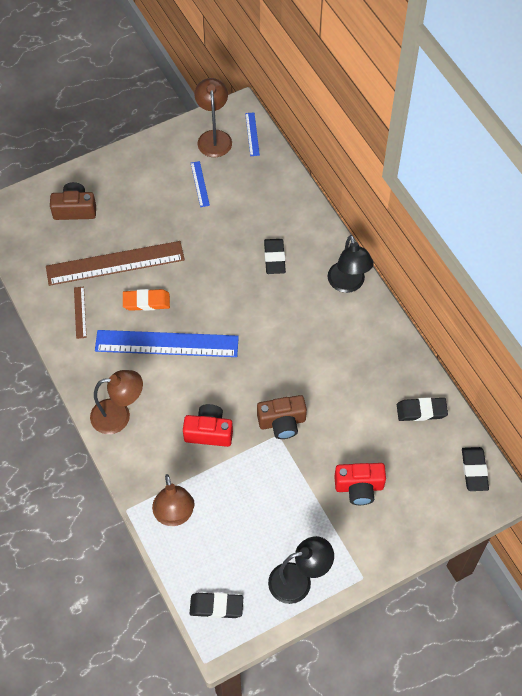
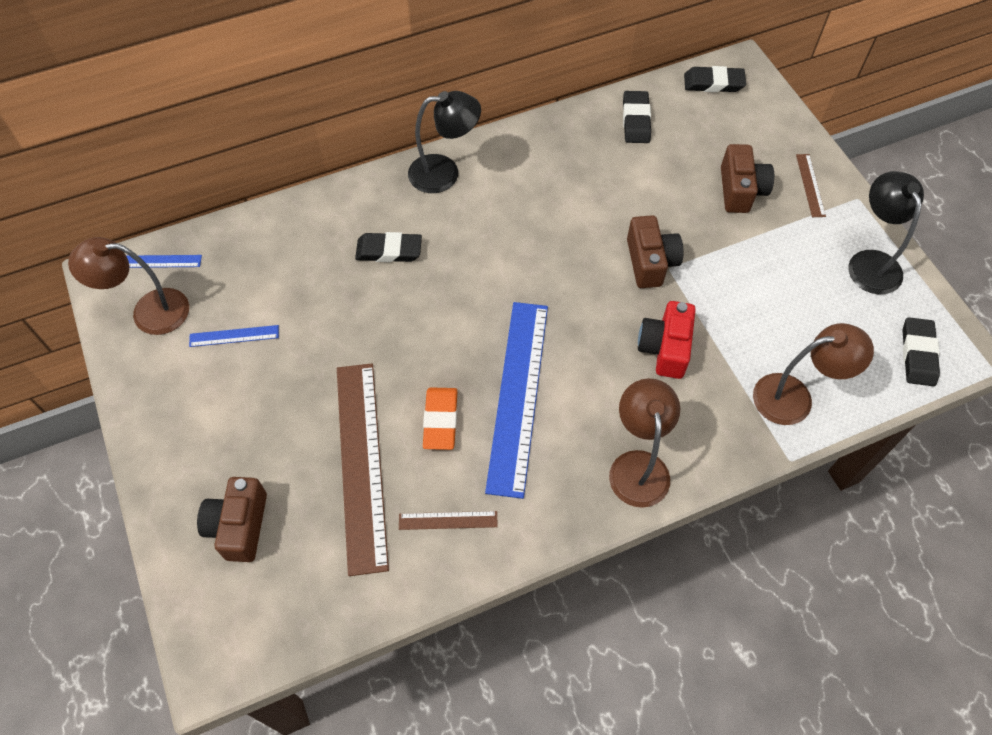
camera: 85 degrees left, 0 degrees up
(359, 487) = (740, 190): red camera -> brown camera
(372, 541) = (810, 185): none -> brown ruler

